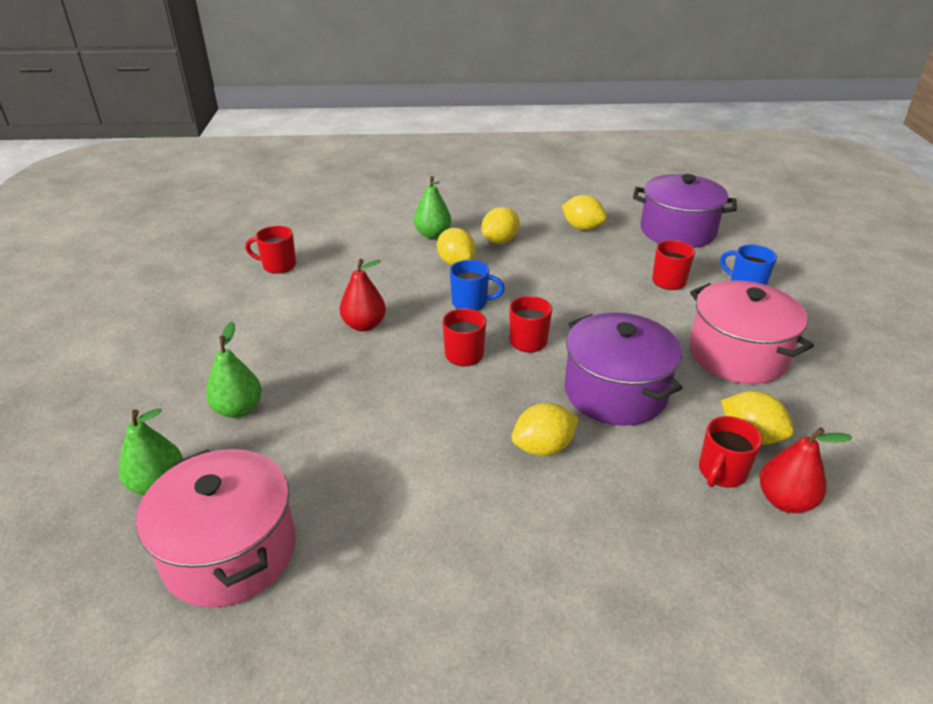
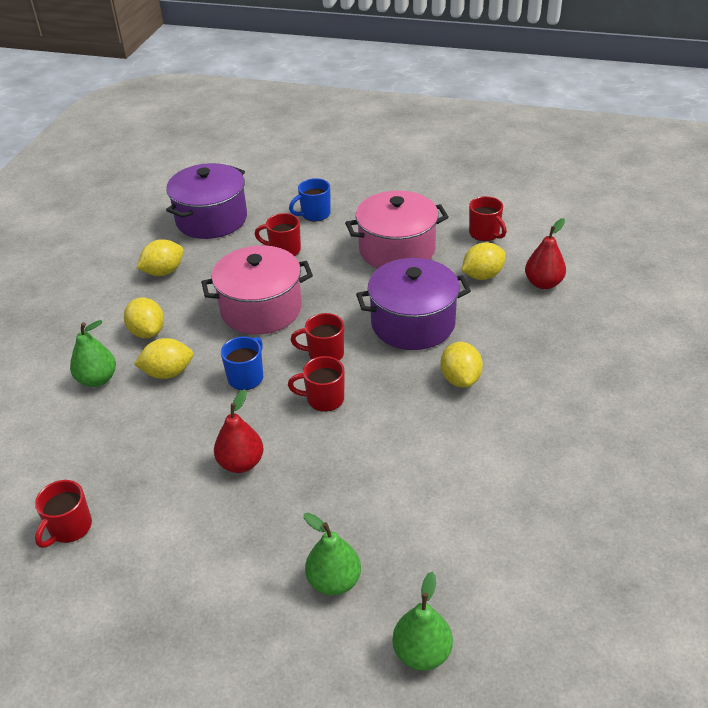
camera: 70 degrees left, 5 degrees up
(230, 552) = (519, 594): pink pot -> pink pot (261, 309)
(721, 472) = (511, 300): red mug -> red mug (485, 234)

